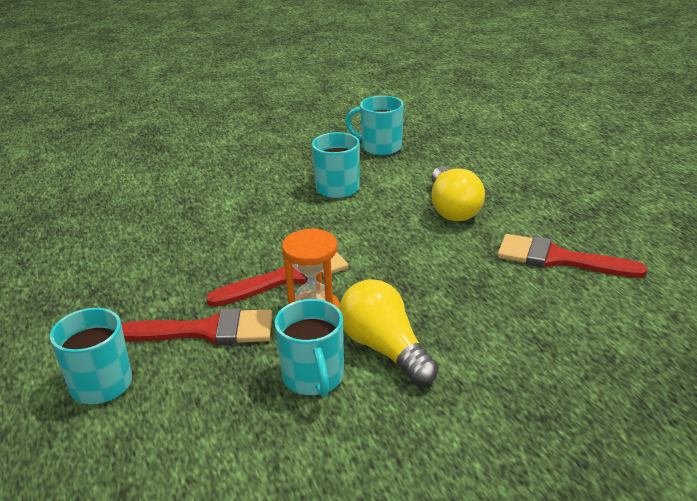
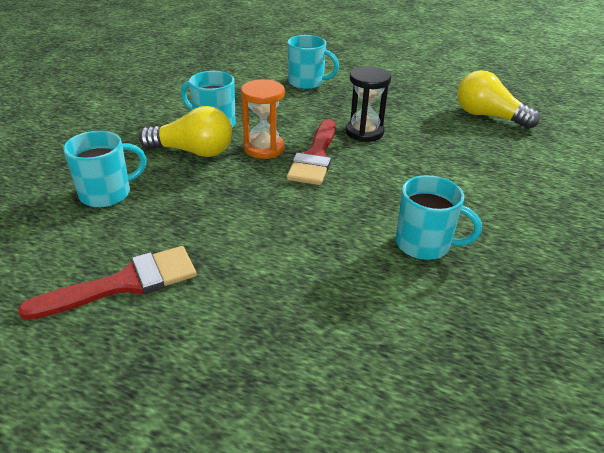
camera: 130 degrees right, 5 degrees up
(200, 276) = (364, 132): none -> black hourglass
(207, 331) = (303, 115): red brush -> none
(380, 147) = (500, 336): turquoise mug -> turquoise mug (107, 194)
(452, 209) = (288, 286): yellow light bulb -> yellow light bulb (488, 116)

